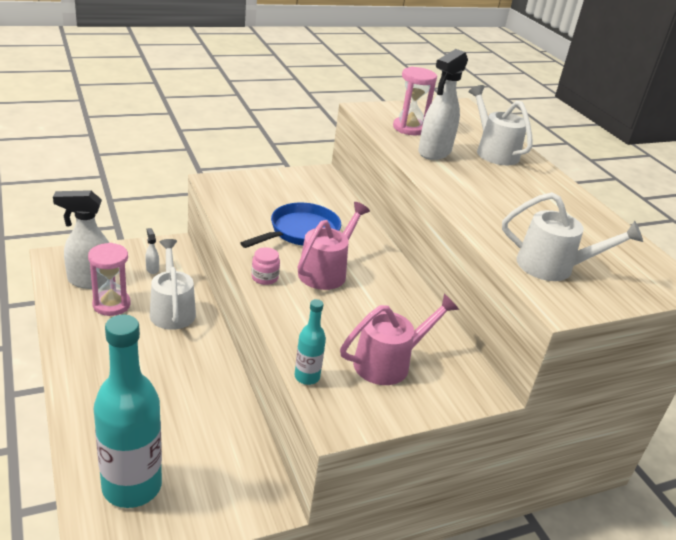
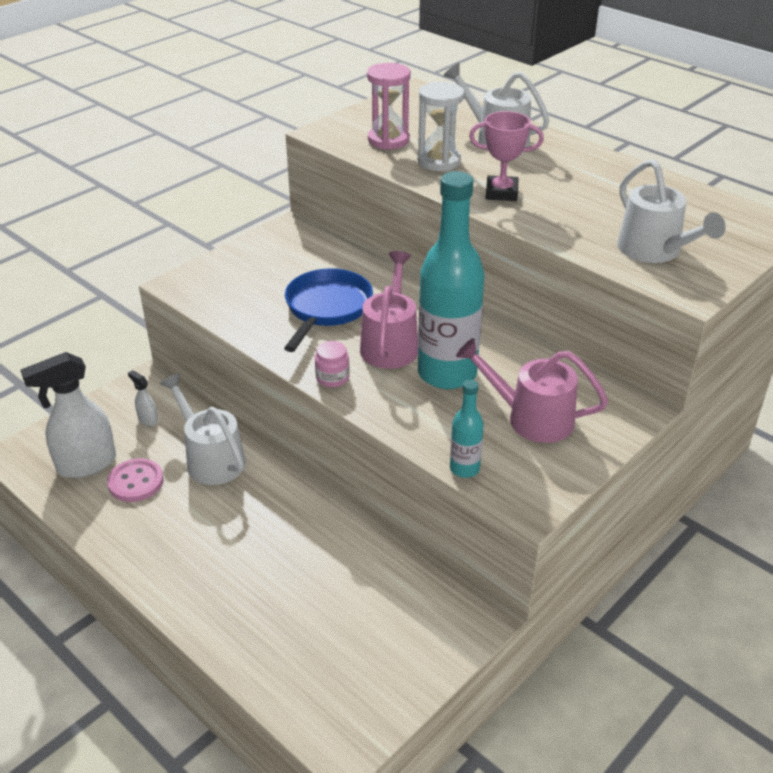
camera: 20 degrees left, 5 degrees up
(111, 304) = (136, 482): pink hourglass -> pink button
(132, 486) = (326, 669): turquoise bottle -> turquoise bottle (447, 373)
(389, 362) = (530, 418): pink watering can -> pink watering can turned 105 degrees counterclockwise
(434, 152) = (439, 161): white spray bottle -> white hourglass
(463, 187) = (501, 193): none -> pink trophy
(554, 267) = (655, 251): white watering can -> white watering can turned 75 degrees clockwise

